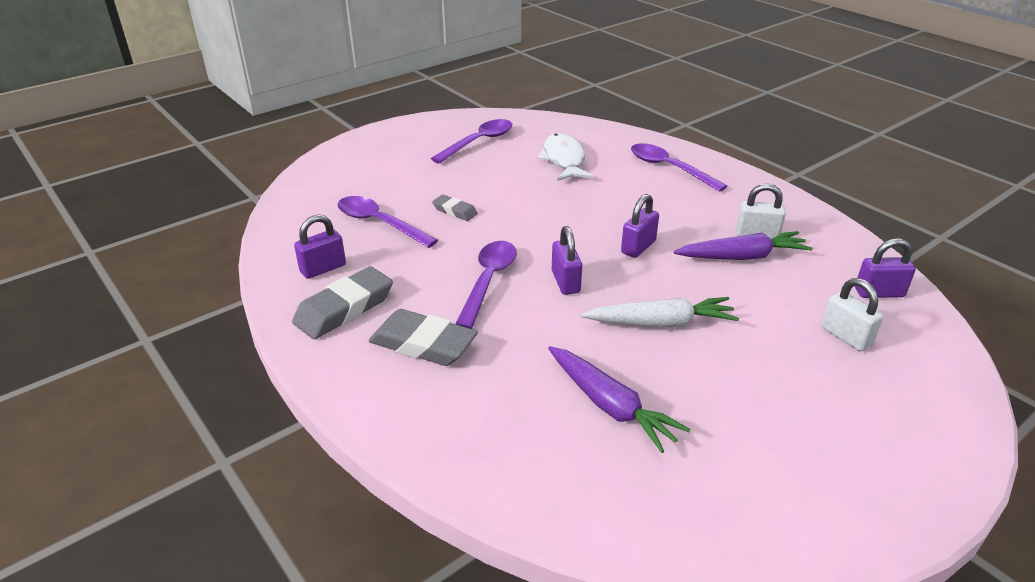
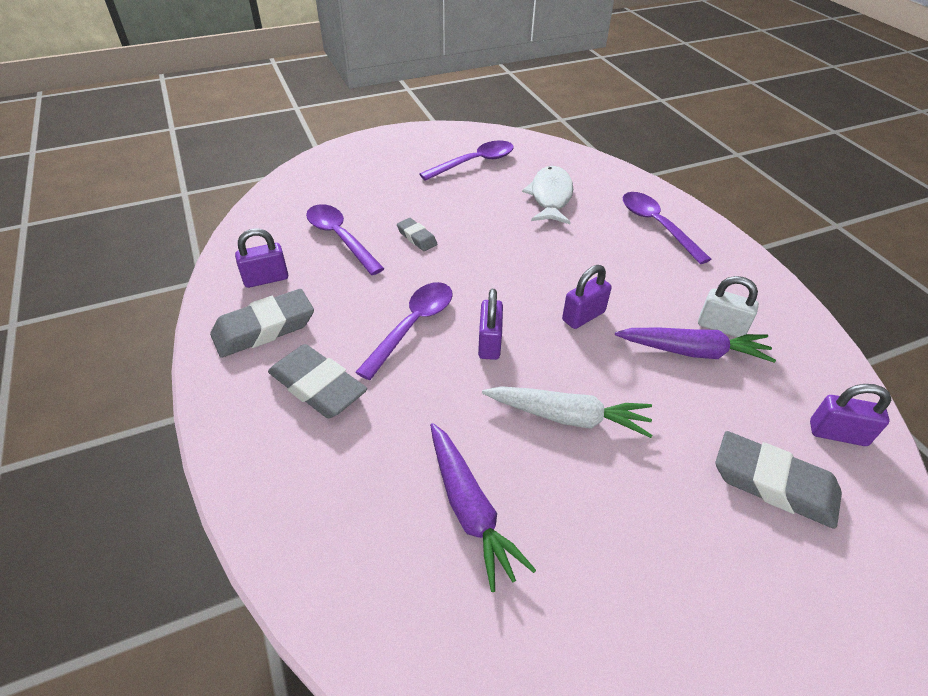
camera: 15 degrees right, 10 degrees up
(846, 336) = (773, 484): white padlock -> grey eraser

